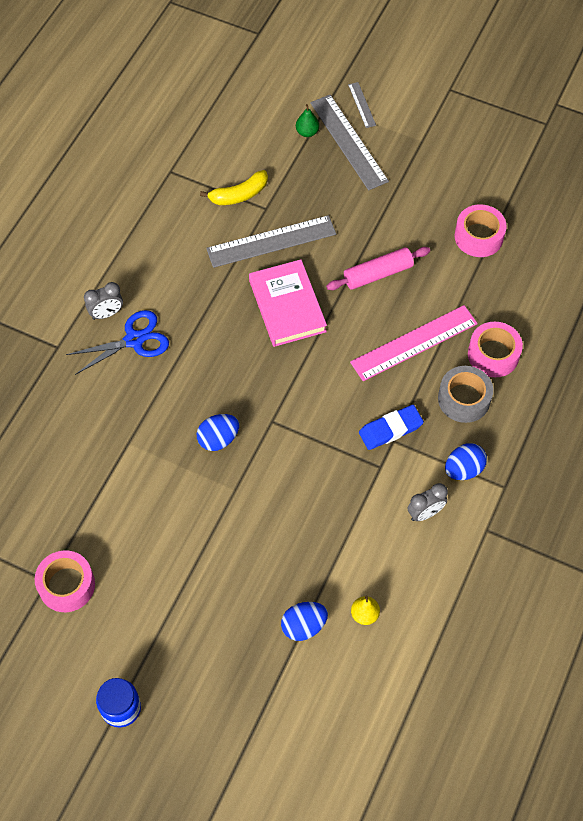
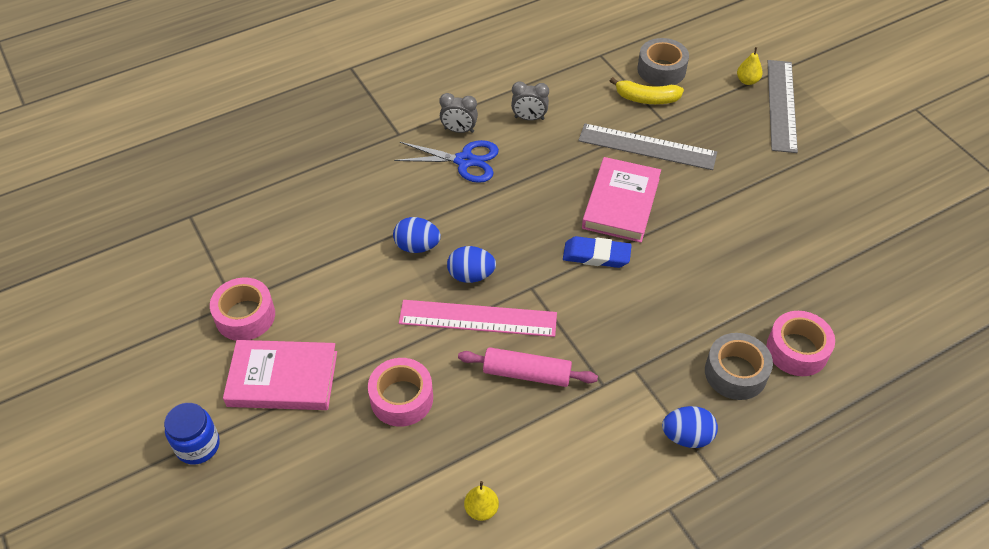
camera: 35 degrees right, 10 degrees down
(141, 615) = (282, 379): none -> pink book
(231, 159) = (661, 70): none -> grey tape
(303, 626) = (415, 482): blue egg -> blue egg (417, 246)
(307, 132) = (747, 81): green pear -> yellow pear
(361, 105) = (816, 83): grey ruler -> none
(378, 274) = (729, 221): pink rolling pin -> pink rolling pin (527, 373)
(390, 429) = (639, 358): blue eraser -> blue eraser (596, 255)
(414, 343) = (721, 296): pink ruler -> pink ruler (478, 318)
(425, 513) = (616, 453): grey clock -> grey clock (529, 118)
(478, 236) = (857, 240): pink tape -> pink tape (401, 398)

